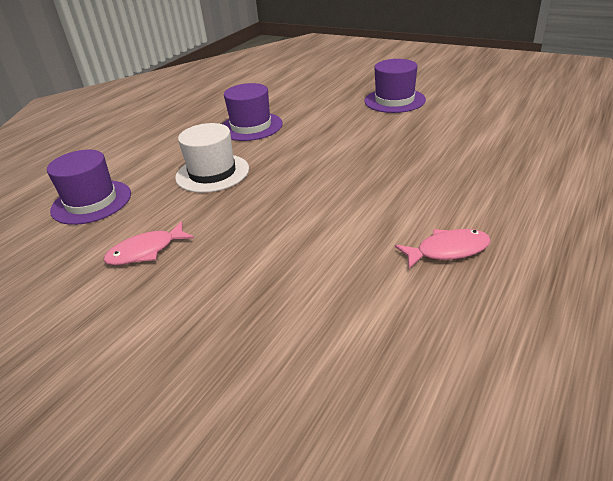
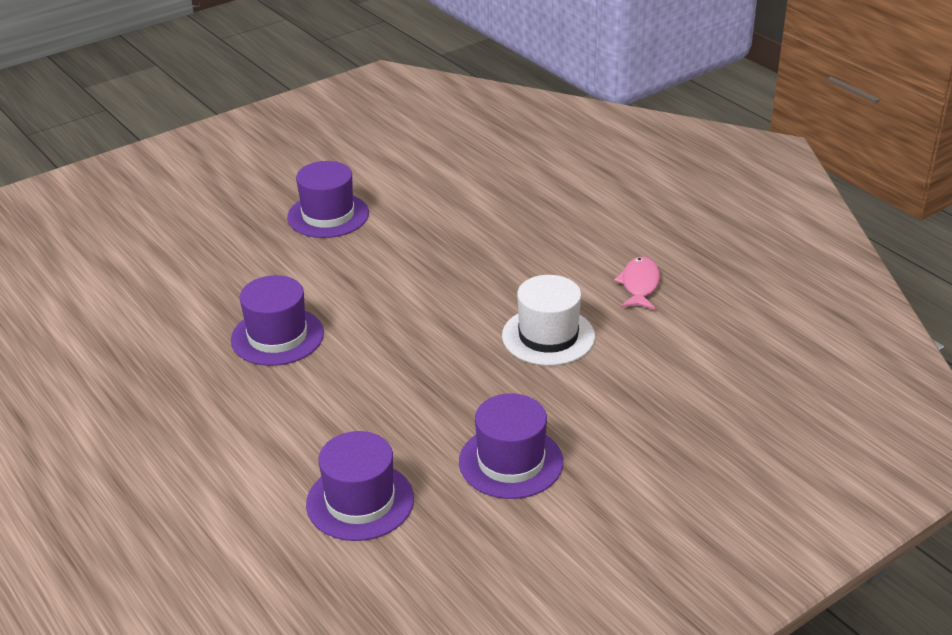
camera: 70 degrees left, 0 degrees up
(146, 251) = (511, 462): pink fish -> purple hat
(212, 173) = (378, 390): white hat -> white hat (548, 336)

